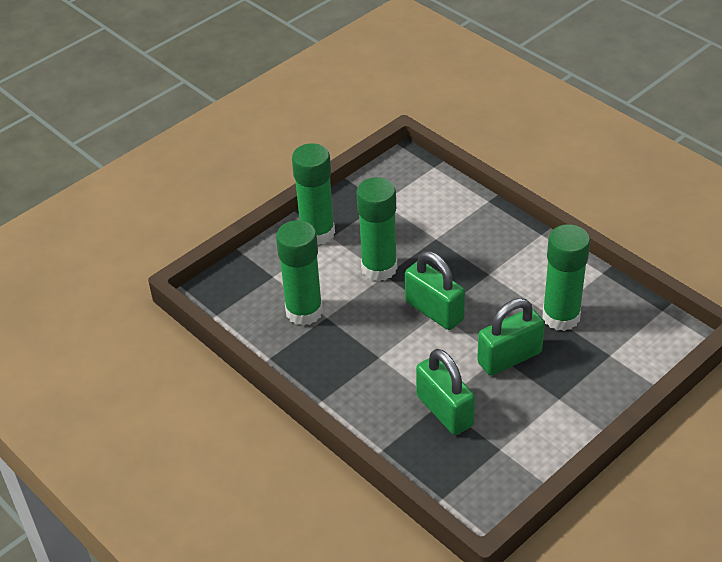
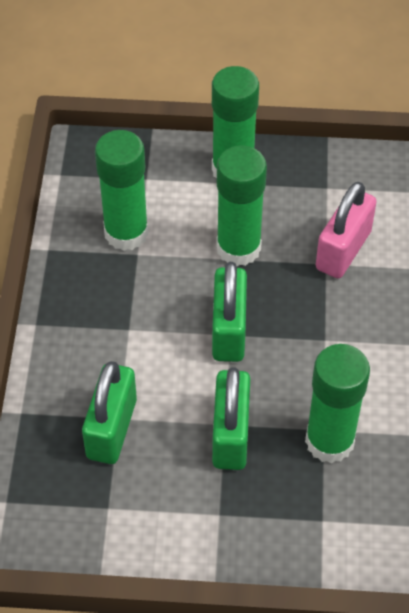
camera: 45 degrees right, 10 degrees up
(435, 224) = (343, 250): none -> pink padlock
(509, 358) = (230, 435): green padlock -> green padlock turned 75 degrees clockwise

